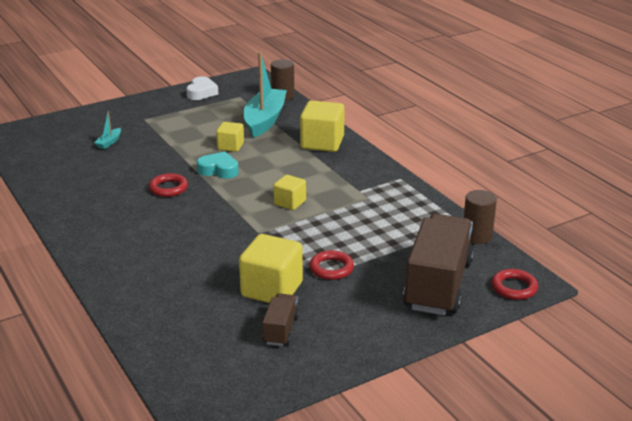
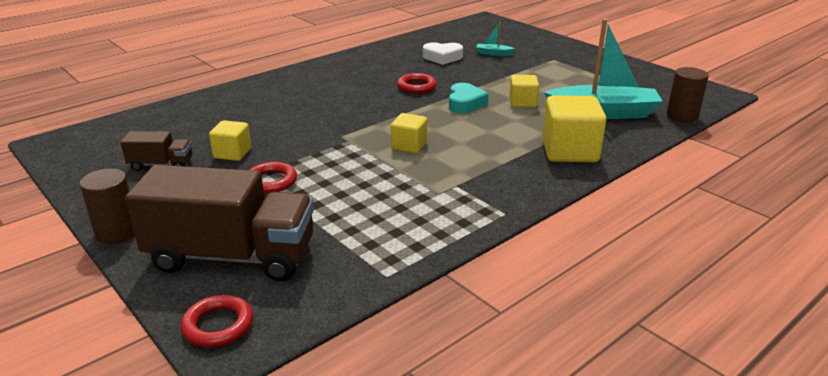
camera: 80 degrees right, 0 degrees up
(201, 92) = (641, 75): white heart -> white heart (442, 57)
(272, 289) = (232, 153): yellow cube -> yellow cube, size x0.58
(477, 236) = (359, 287): brown cylinder -> brown cylinder (117, 232)

